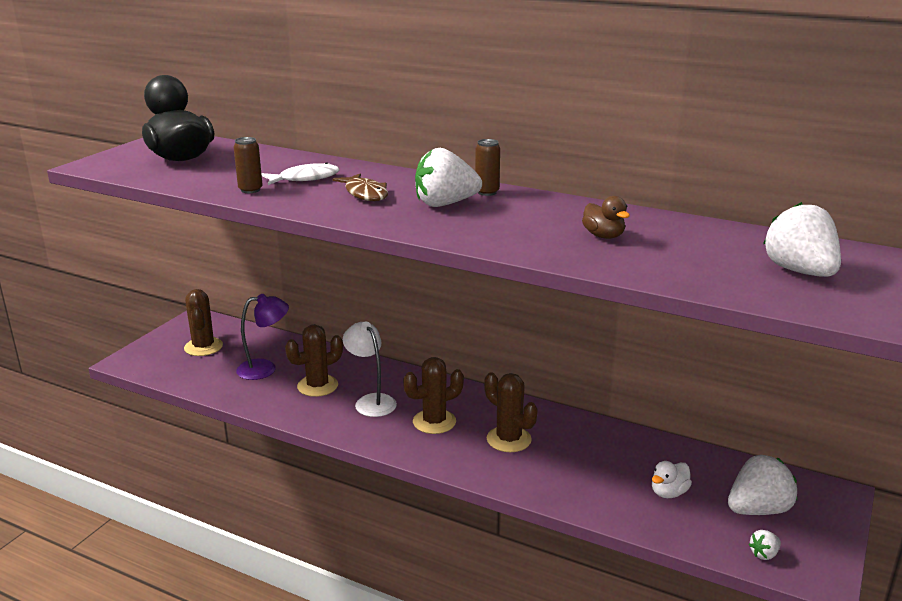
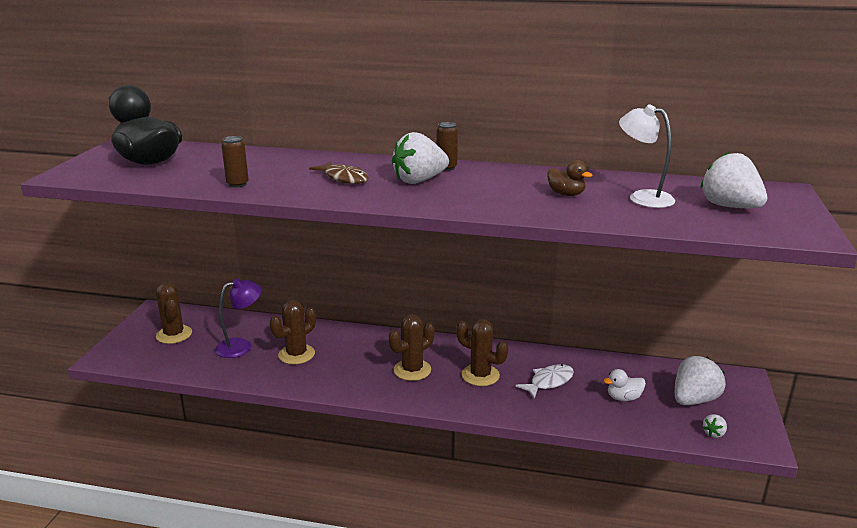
camera: 15 degrees left, 0 degrees up
(305, 178) = (280, 170): white fish -> white fish (549, 382)
(371, 401) = (350, 361): white lamp -> white lamp (642, 197)
(668, 493) = (623, 398): white duck -> white duck turned 45 degrees clockwise

